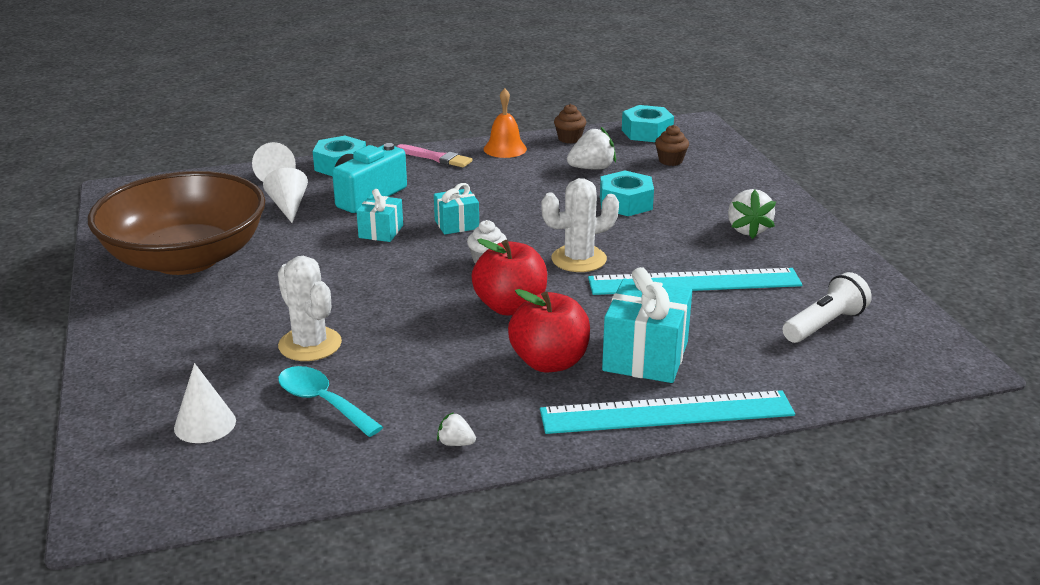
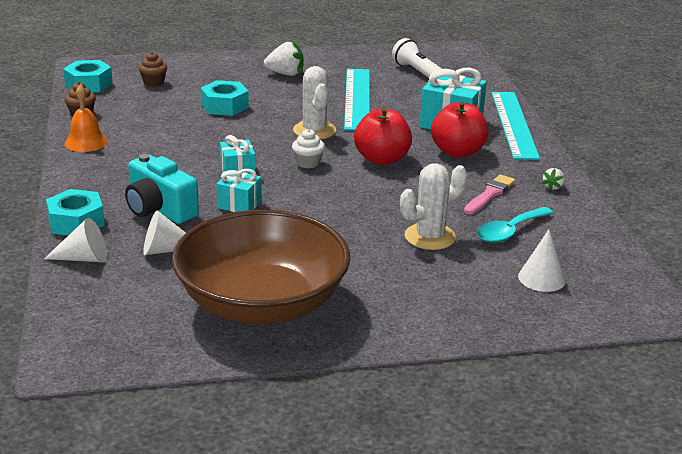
camera: 85 degrees left, 0 degrees up
(436, 158) = (87, 174): pink brush -> pink brush (489, 194)
(592, 168) = (152, 111): white strawberry -> none

